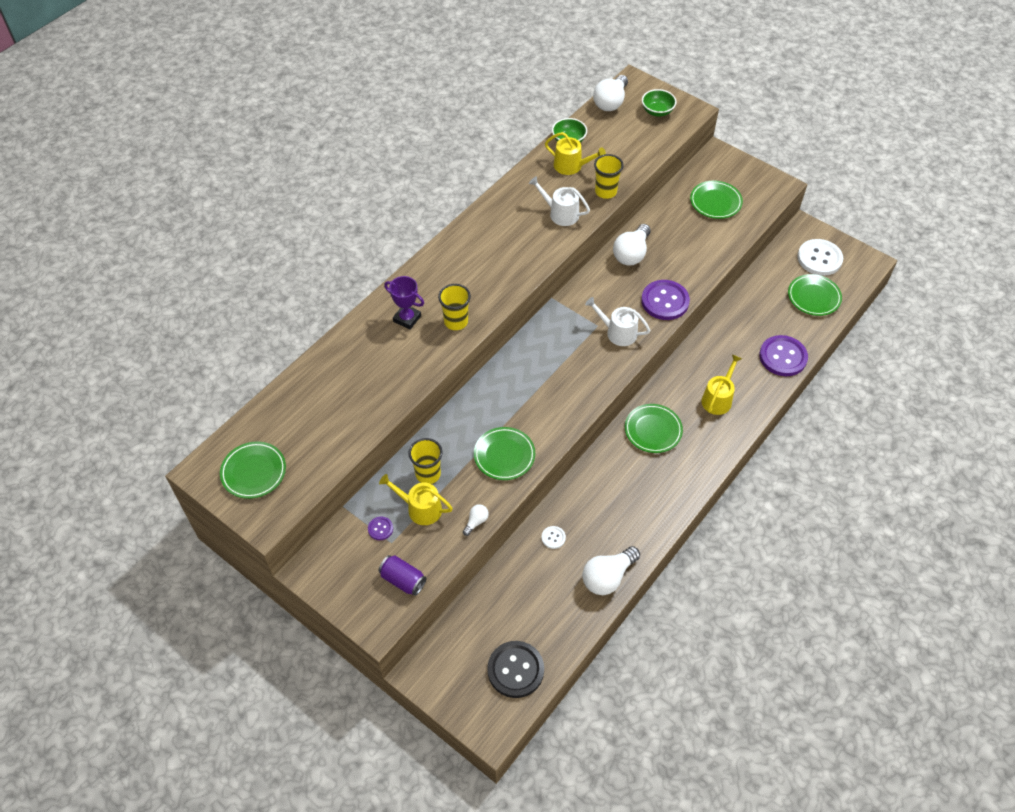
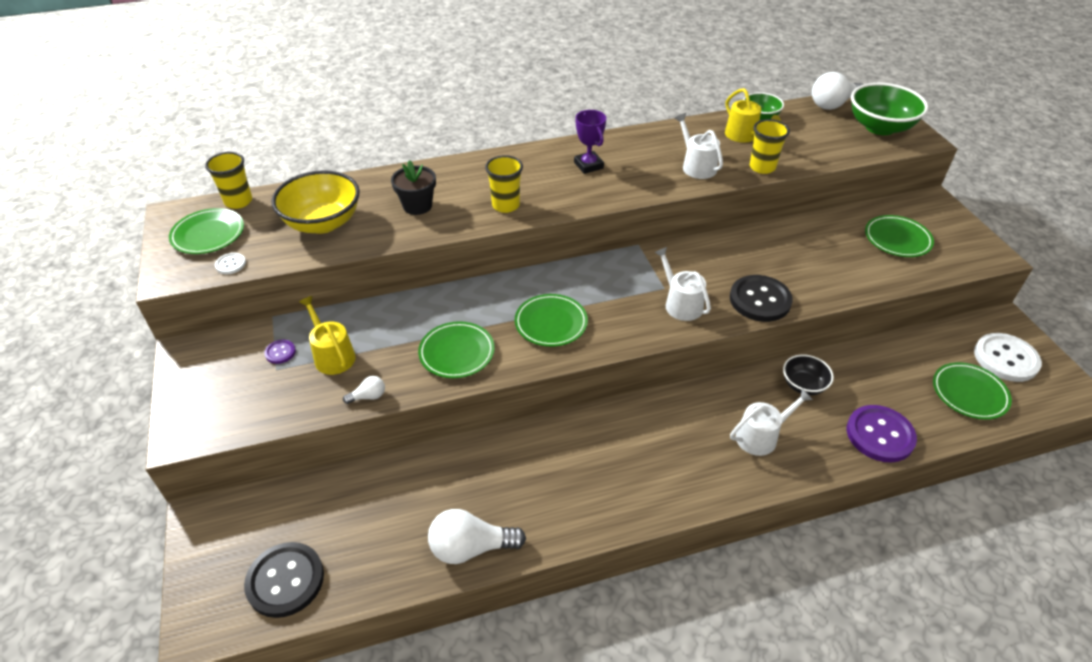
camera: 35 degrees right, 10 degrees down
(333, 412) = (323, 223): none -> yellow bowl
(390, 357) = (417, 206): none -> black flower pot
(403, 580) = (248, 408): purple can -> none
(407, 318) = (465, 184): purple trophy -> purple trophy (588, 165)
(428, 474) = (371, 330): yellow cup -> yellow cup (238, 201)
(553, 538) = (453, 471): white button -> white button (231, 264)
(631, 253) = (758, 244): white light bulb -> none
(653, 430) = (656, 427): green plate -> green plate (551, 323)
(657, 111) = (880, 127): green bowl -> green bowl, size x1.77
(665, 301) = (760, 300): purple button -> black button
(718, 346) = (803, 385): none -> black bowl
(718, 399) = (761, 436): yellow watering can -> white watering can

